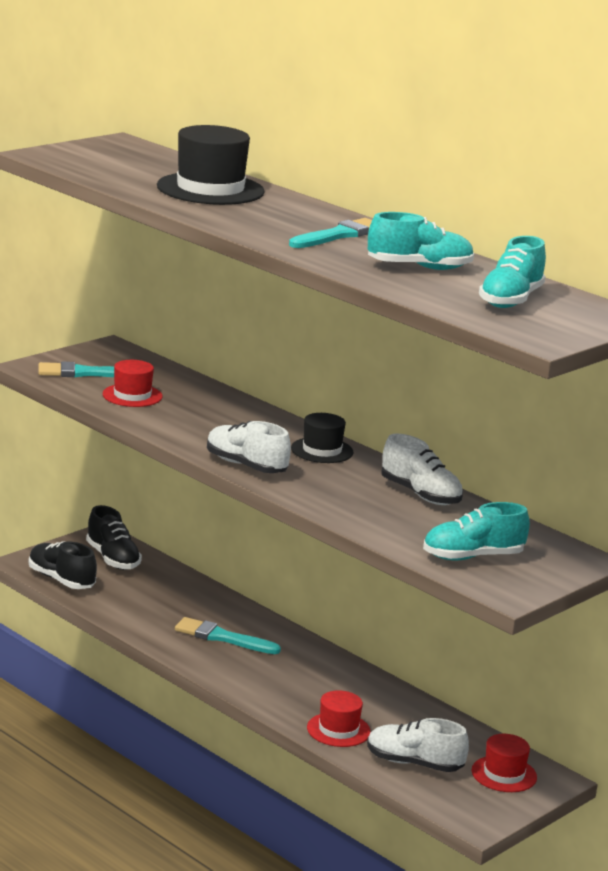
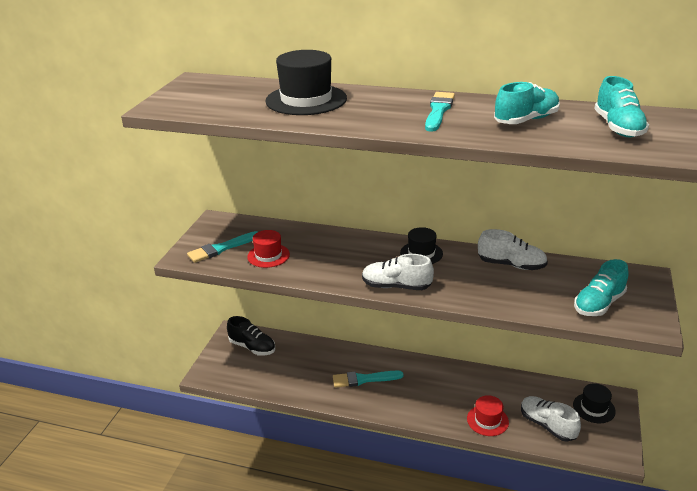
camera: 25 degrees left, 10 degrees up
(61, 580) = (236, 378): black shoe -> none
(414, 763) = (547, 425): white shoe -> white shoe turned 60 degrees clockwise
(504, 774) = (594, 408): red hat -> black hat

